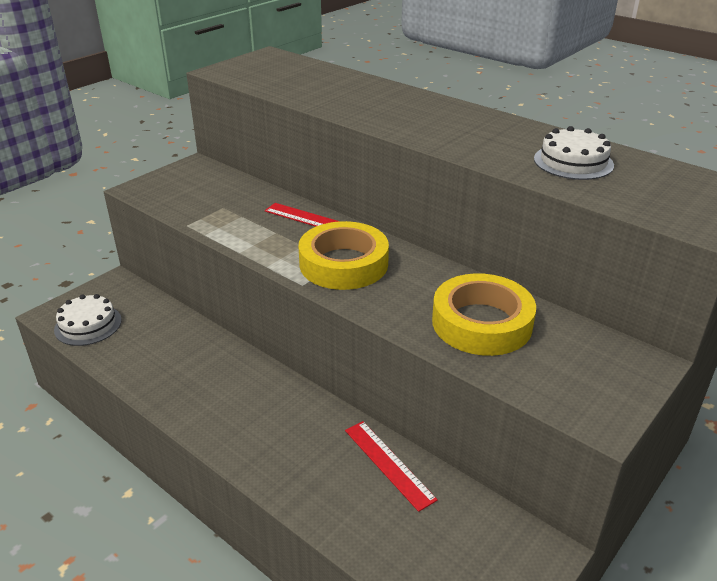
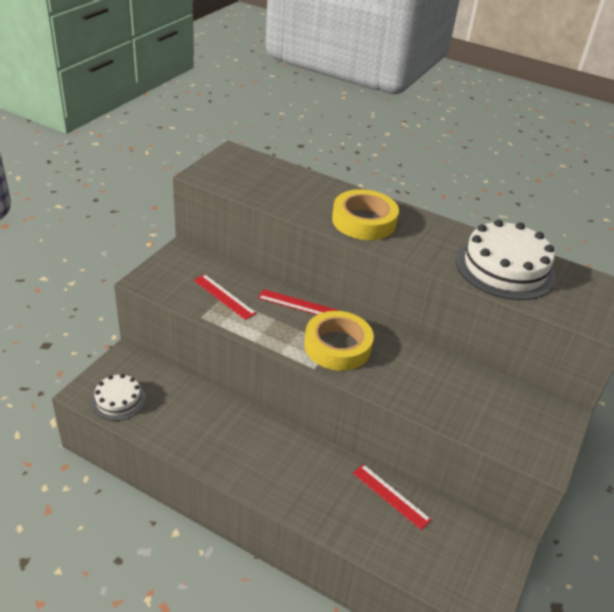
camera: 15 degrees left, 5 degrees up
(224, 207) = (224, 296): none -> red ruler
(481, 323) = (451, 391): yellow tape -> yellow tape (364, 221)
(573, 162) = (505, 268): white cake -> white cake, size x1.77

